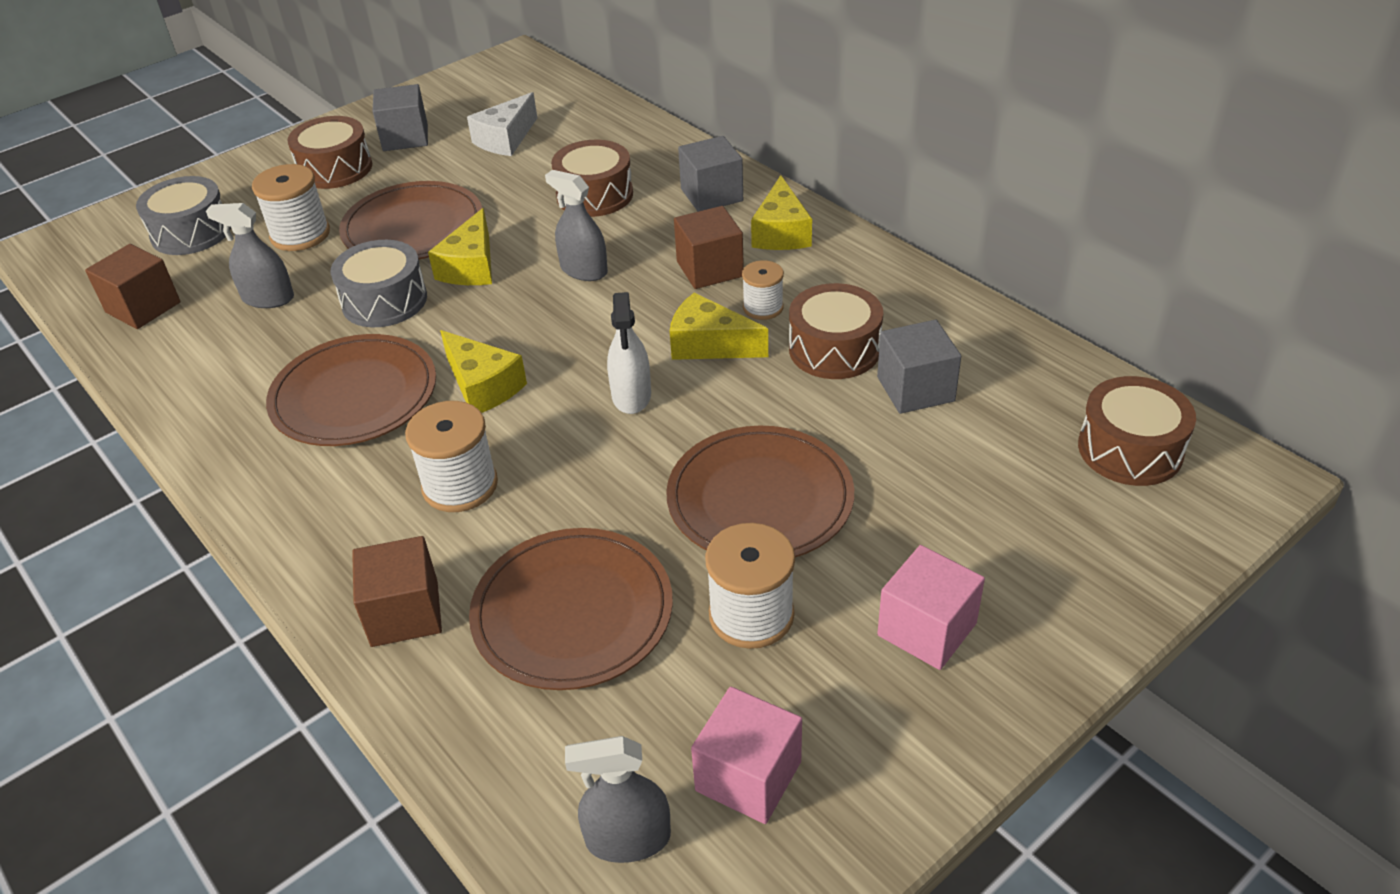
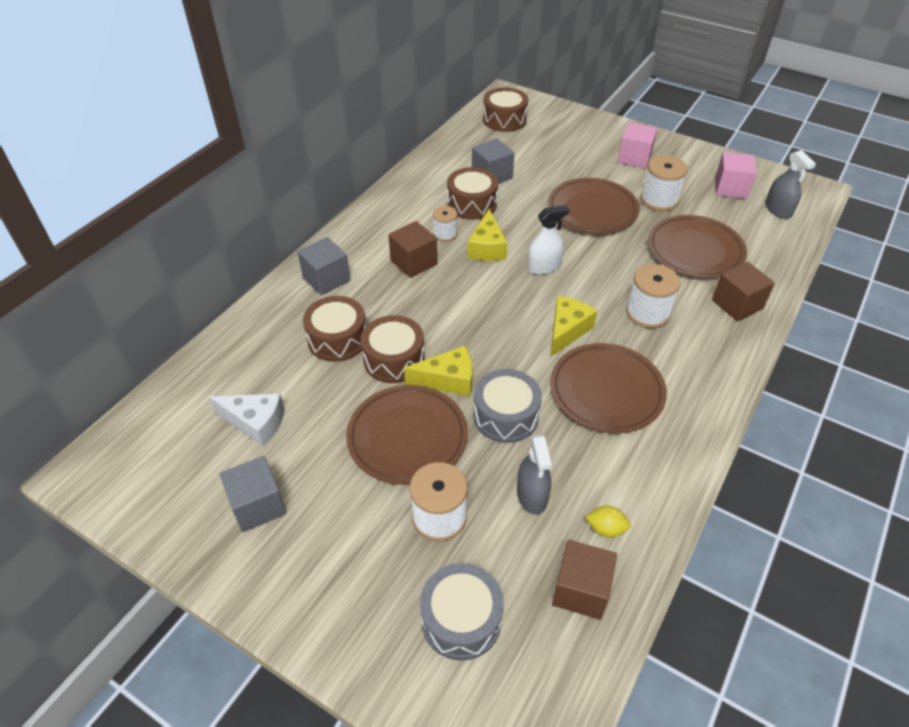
camera: 110 degrees left, 5 degrees up
(183, 341) = (605, 529): none -> yellow lemon
(335, 169) = (324, 542): brown drum -> brown drum (394, 359)
(583, 270) = (433, 319): grey spray bottle -> none
(781, 232) = (365, 240): yellow cheese -> none

